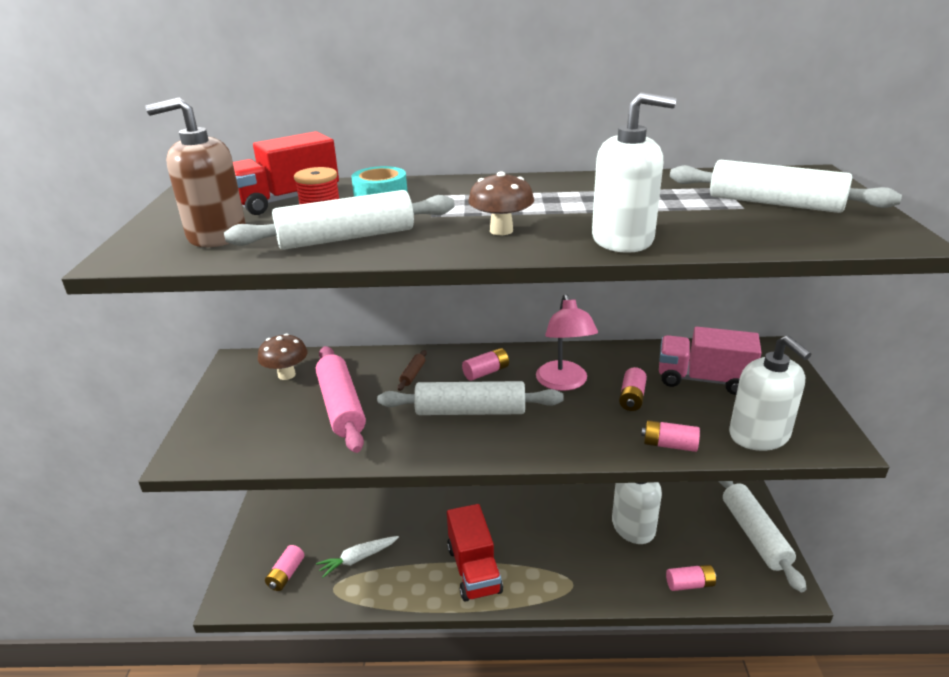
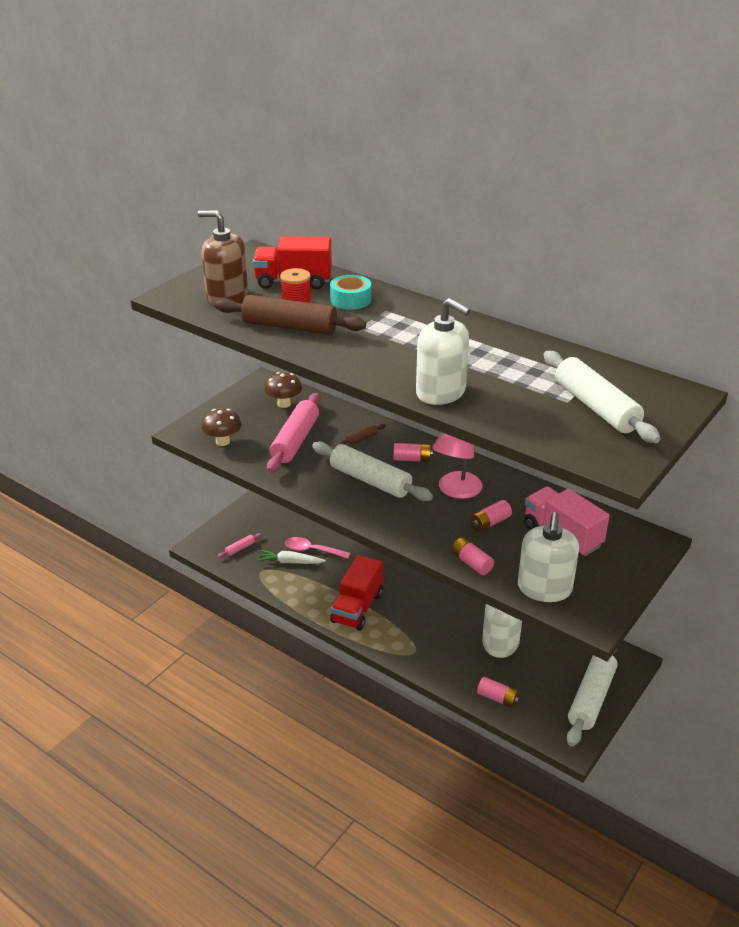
camera: 35 degrees right, 5 degrees up
(286, 574) = (240, 548): pink battery -> pink rolling pin
(346, 238) = (289, 326): white rolling pin -> brown rolling pin
(370, 533) = (312, 550): none -> pink spoon
(501, 230) = (381, 356): brown mushroom -> brown mushroom (223, 441)

